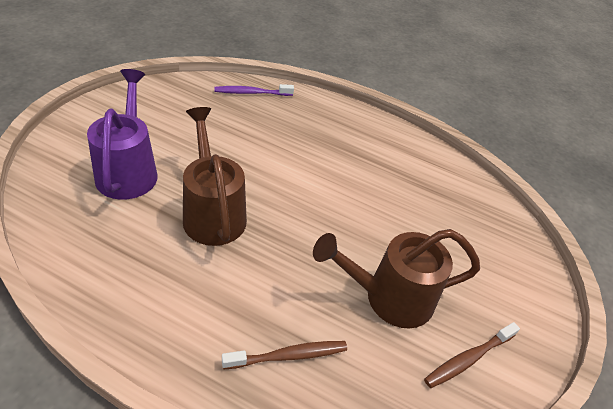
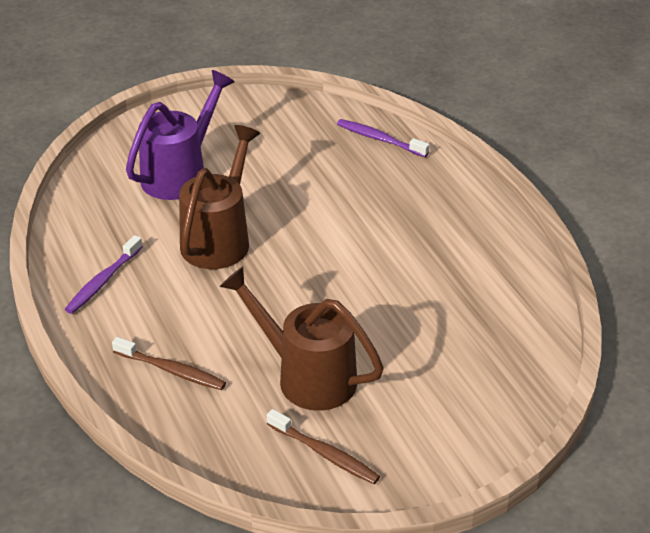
camera: 45 degrees right, 5 degrees down
(147, 300) = (103, 281): none -> purple toothbrush
(468, 359) = (325, 454): brown toothbrush -> brown toothbrush turned 150 degrees counterclockwise

